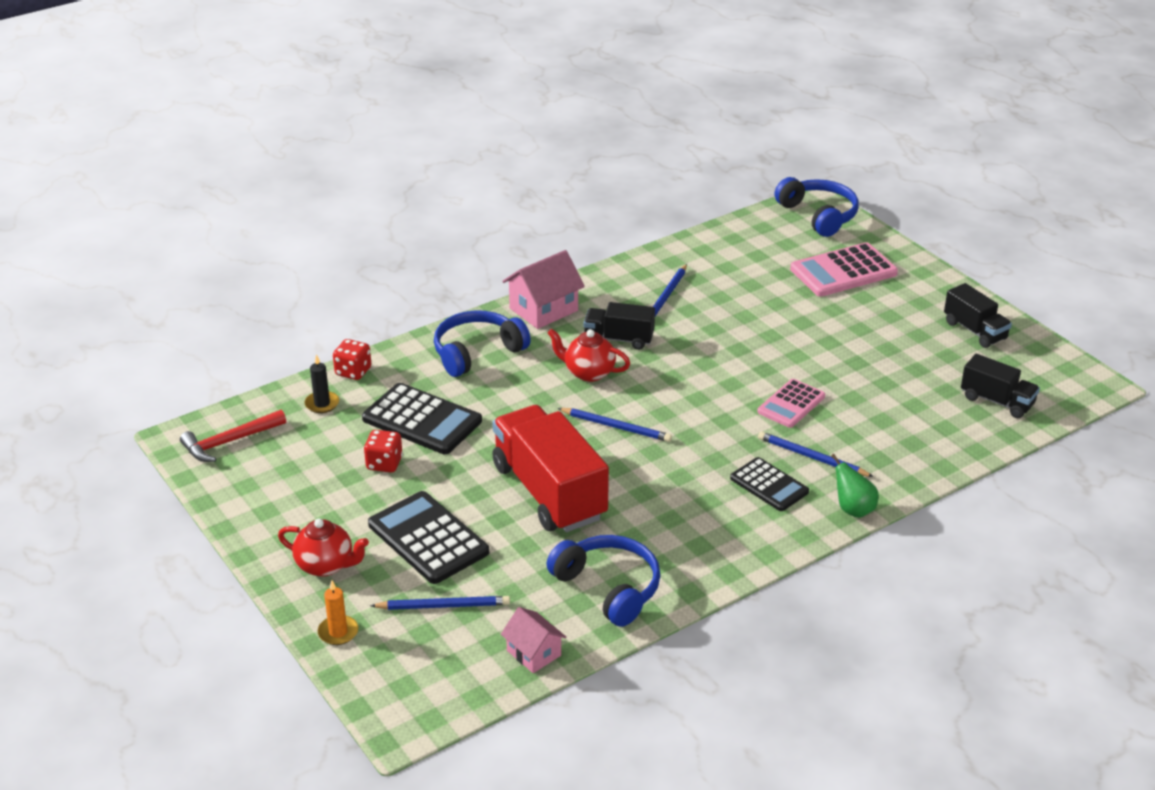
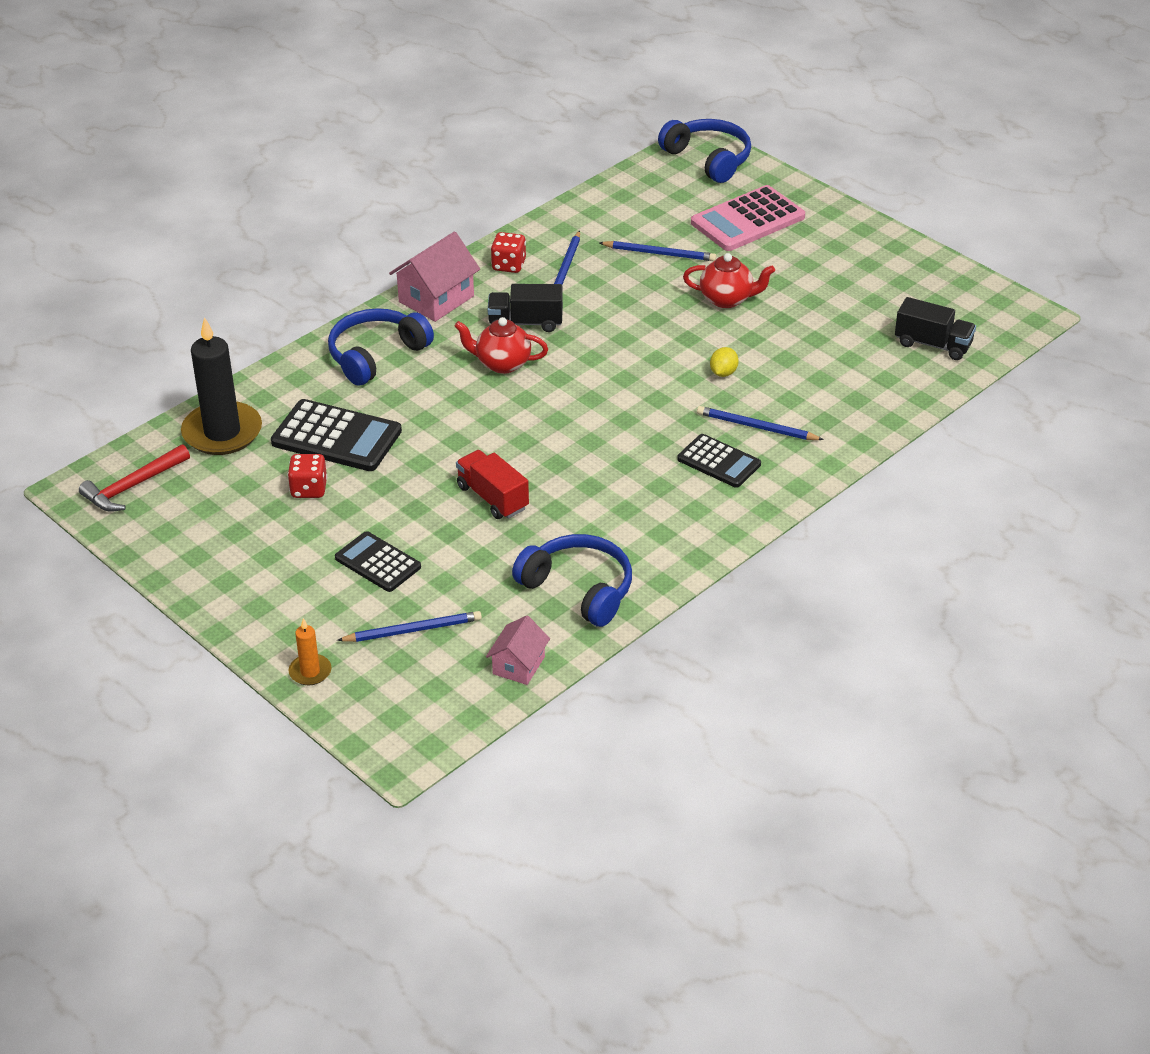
camera: 10 degrees left, 5 degrees up
(322, 404) = (222, 432): black candle -> black candle, size x2.13
(326, 565) = (277, 605): red teapot -> red teapot (727, 299)
(353, 372) = (246, 393): red dice -> red dice (509, 265)
(428, 538) = (378, 563): black calculator -> black calculator, size x0.63
(534, 653) = (518, 665): pink house -> pink house turned 75 degrees clockwise
(549, 492) = (492, 498): red truck -> red truck, size x0.53
(616, 427) = (546, 419): blue pencil -> blue pencil (659, 253)
(791, 404) = (723, 373): pink calculator -> yellow lemon
(853, 509) = (809, 476): green pear -> none
(974, 331) = (897, 271): black truck -> none

